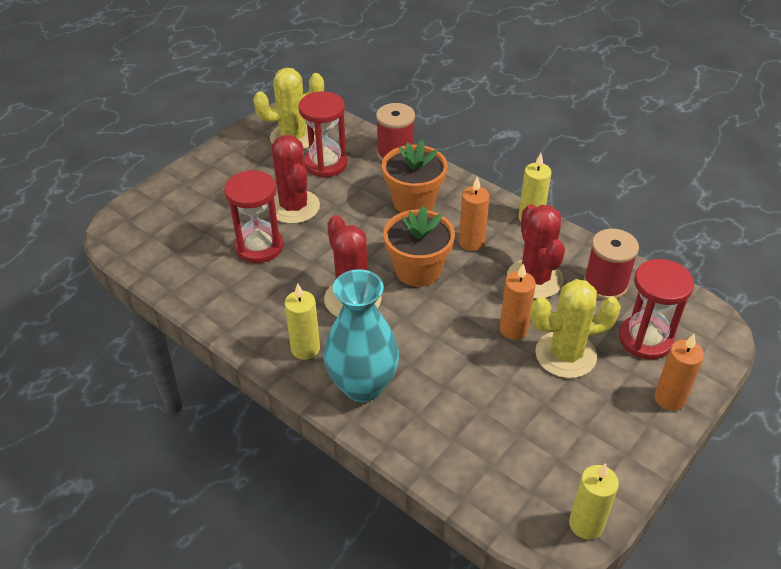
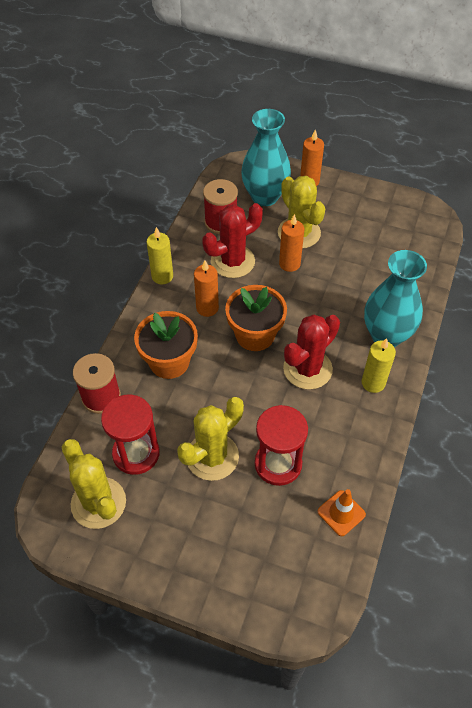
camera: 110 degrees left, 10 degrees up
(184, 275) = (341, 513): none -> orange traffic cone
(294, 207) = (212, 456): red cactus -> yellow cactus
(586, 524) = (419, 205): yellow candle -> none
(645, 339) = (265, 196): red hourglass -> turquoise vase

